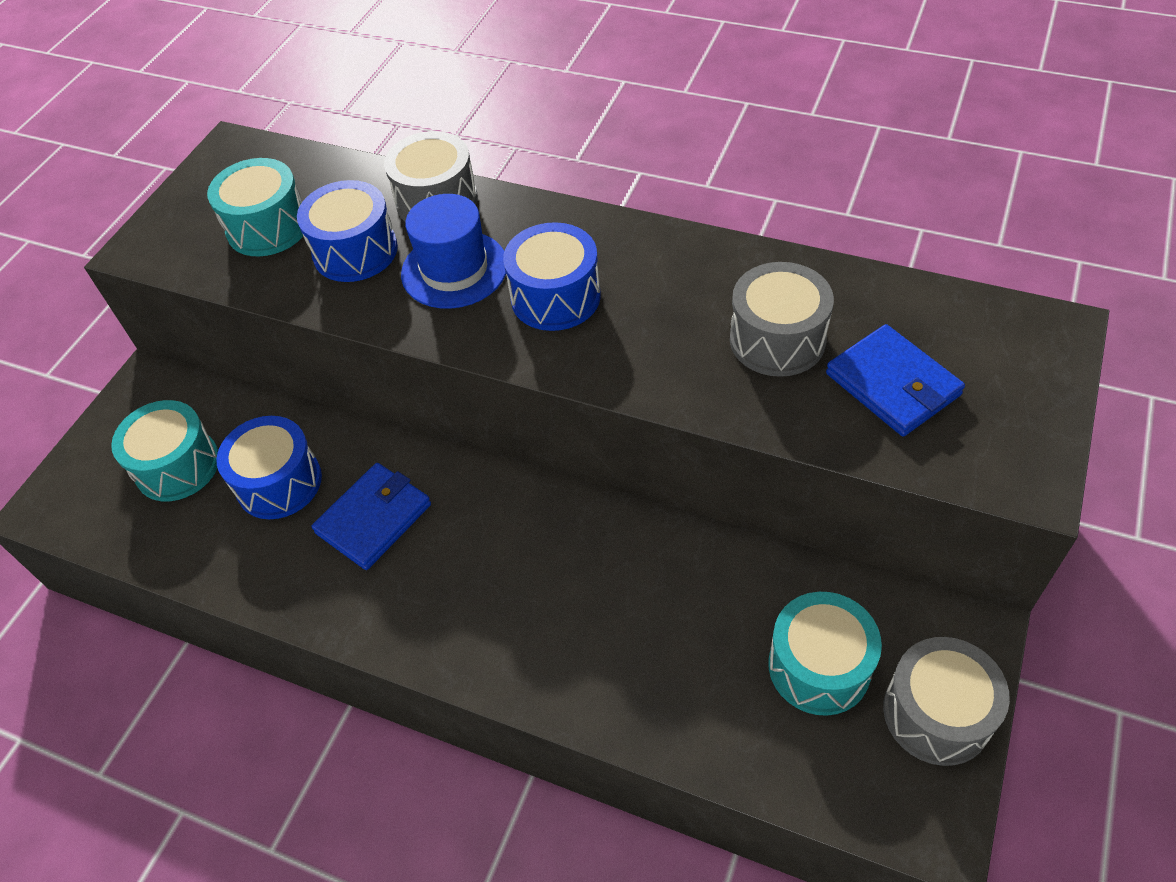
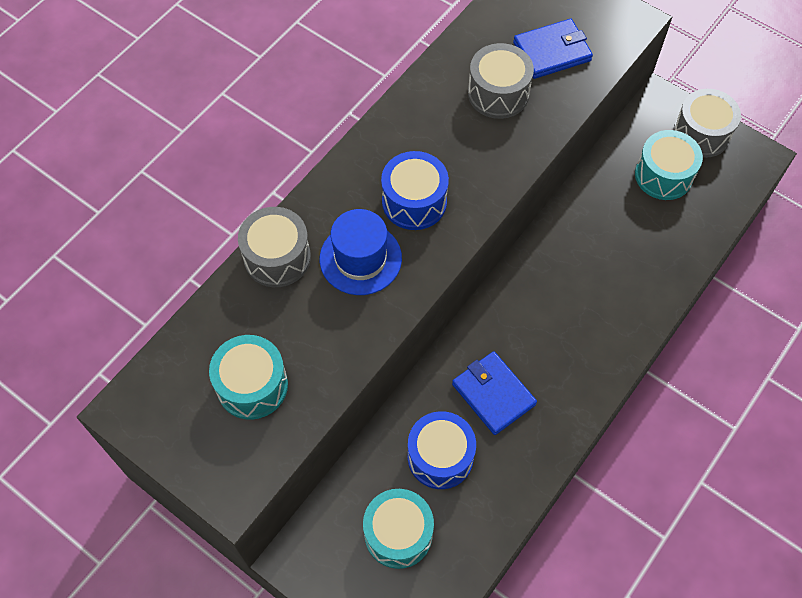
camera: 80 degrees left, 10 degrees up
(355, 251) = (311, 323): blue drum -> none

